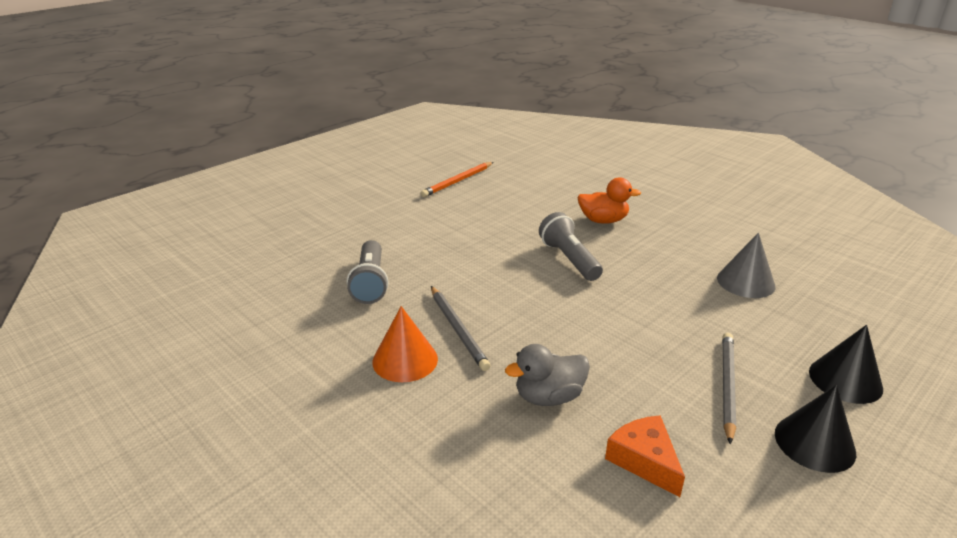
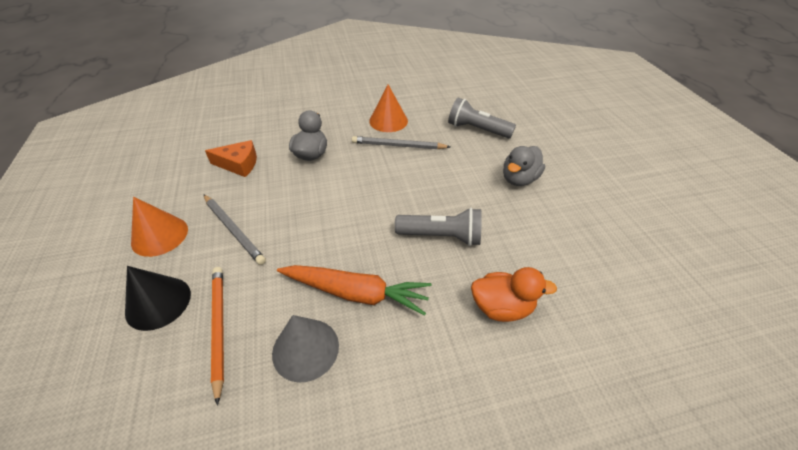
camera: 120 degrees right, 15 degrees up
(445, 240) = (519, 179): none -> grey duck
(458, 181) = (650, 231): orange pencil -> orange pencil (218, 328)
(603, 220) = (501, 307): orange duck -> orange duck turned 120 degrees counterclockwise
(677, 279) = (356, 293): none -> orange carrot
(814, 443) = (159, 235): black cone -> orange cone

